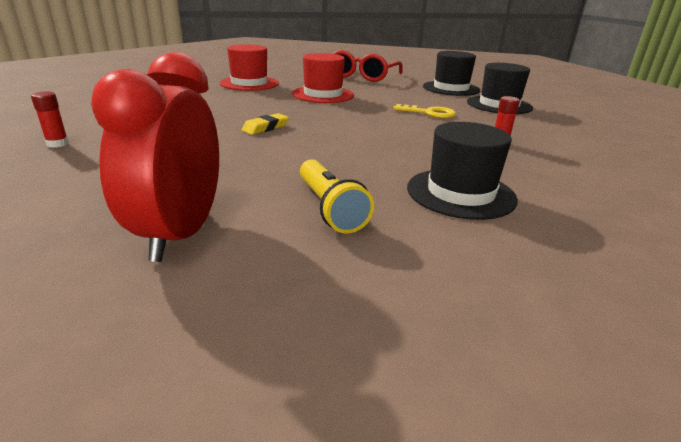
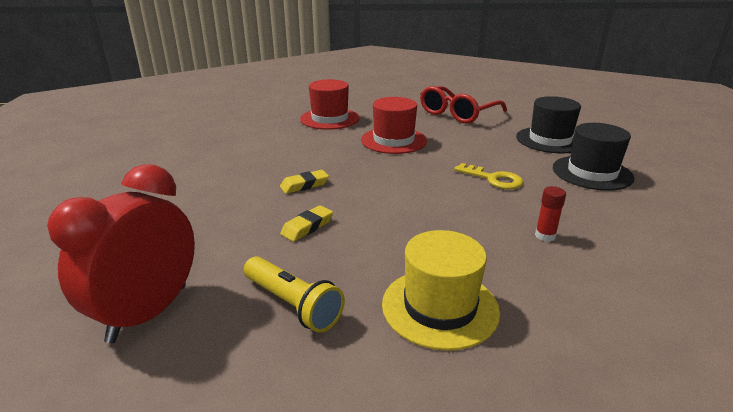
camera: 20 degrees right, 0 degrees up
(57, 144) = (121, 188): red glue stick -> none
(294, 155) = (307, 227): none -> yellow eraser
(329, 208) = (292, 304): yellow flashlight -> yellow flashlight turned 45 degrees counterclockwise
(460, 193) = (440, 307): black hat -> yellow hat

